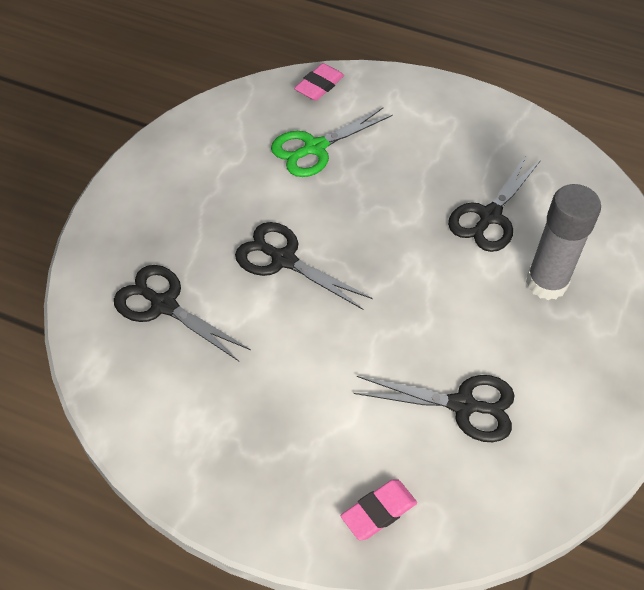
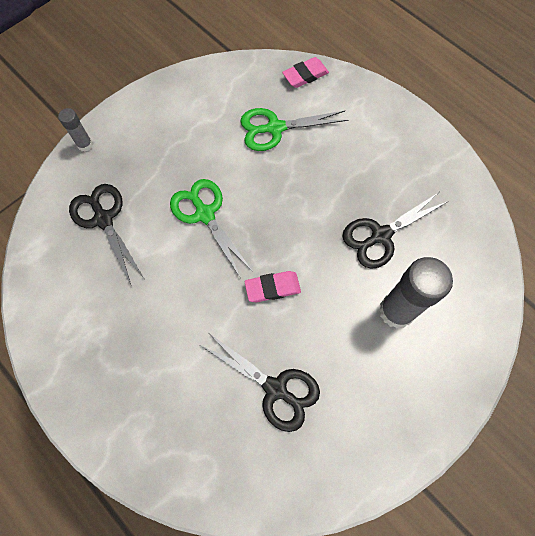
camera: 25 degrees right, 15 degrees up
(95, 234) = (85, 145): none -> grey glue stick
(283, 259) = (205, 214): black scissors -> green scissors
(378, 512) = (169, 448): pink eraser -> pink eraser (272, 288)

